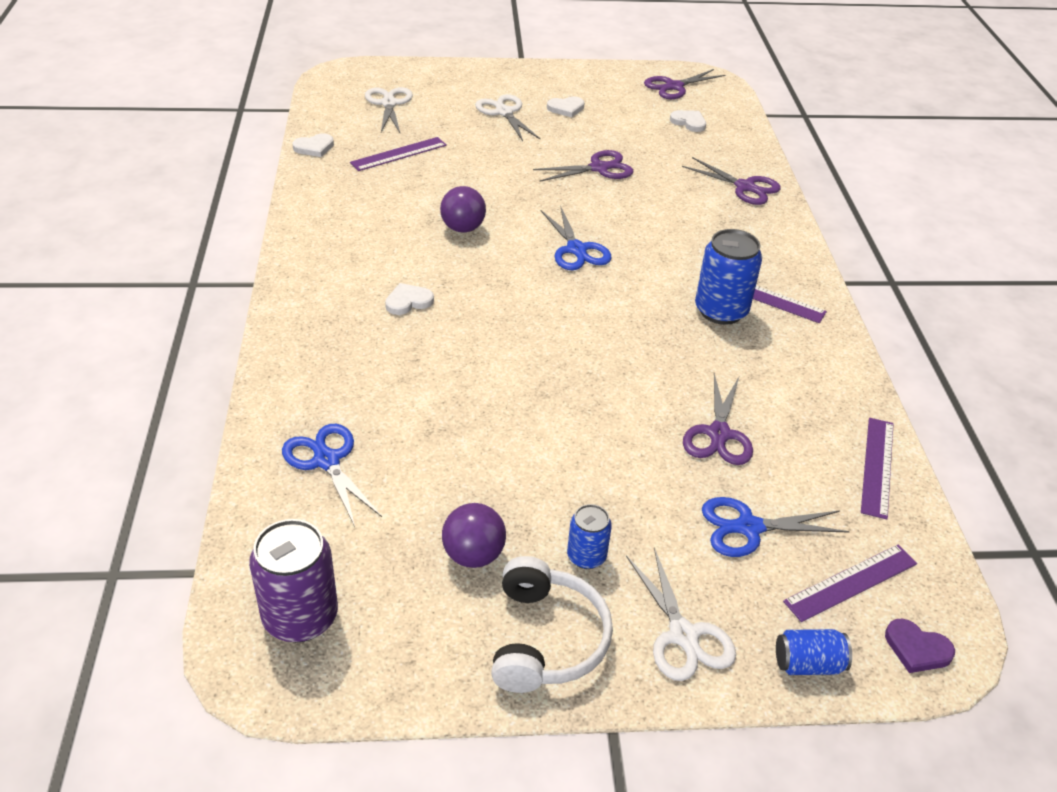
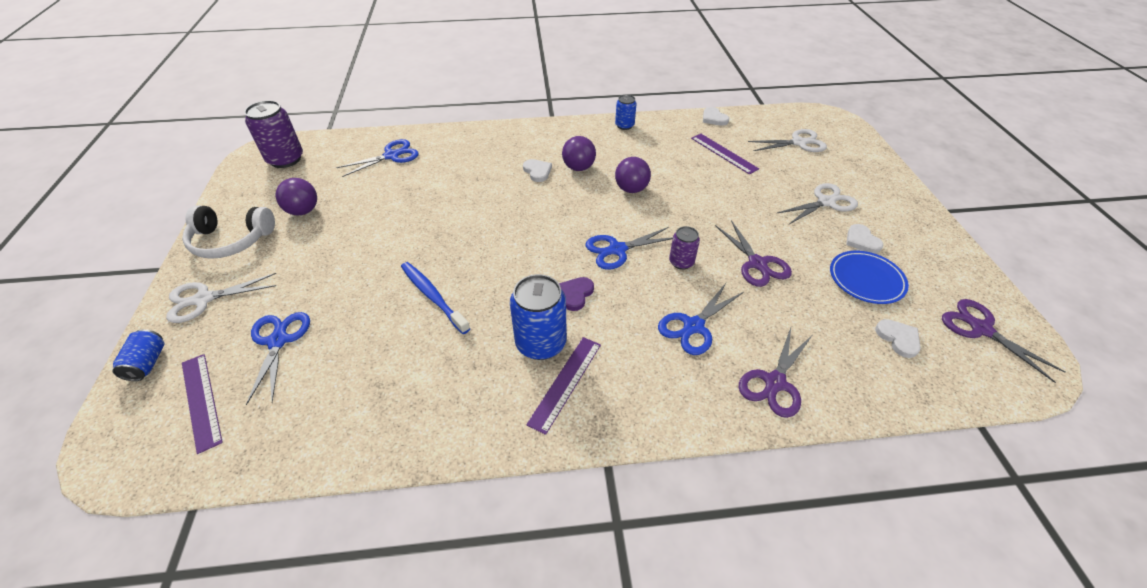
camera: 90 degrees right, 5 degrees up
(406, 265) = (578, 168): none -> purple ball
(586, 556) = (284, 256): blue can -> blue can (624, 125)
(597, 211) = (681, 262): none -> purple can
(619, 119) = (866, 280): none -> blue plate
(660, 392) = (433, 296): none -> blue toothbrush
(686, 217) = (693, 326): none -> blue scissors
(689, 122) = (898, 339): white heart -> white heart turned 60 degrees counterclockwise
(719, 434) = (379, 330): purple scissors -> none
(877, 466) = (315, 443): purple ruler -> none
(917, 649) = (121, 436): purple heart -> purple heart (575, 294)

